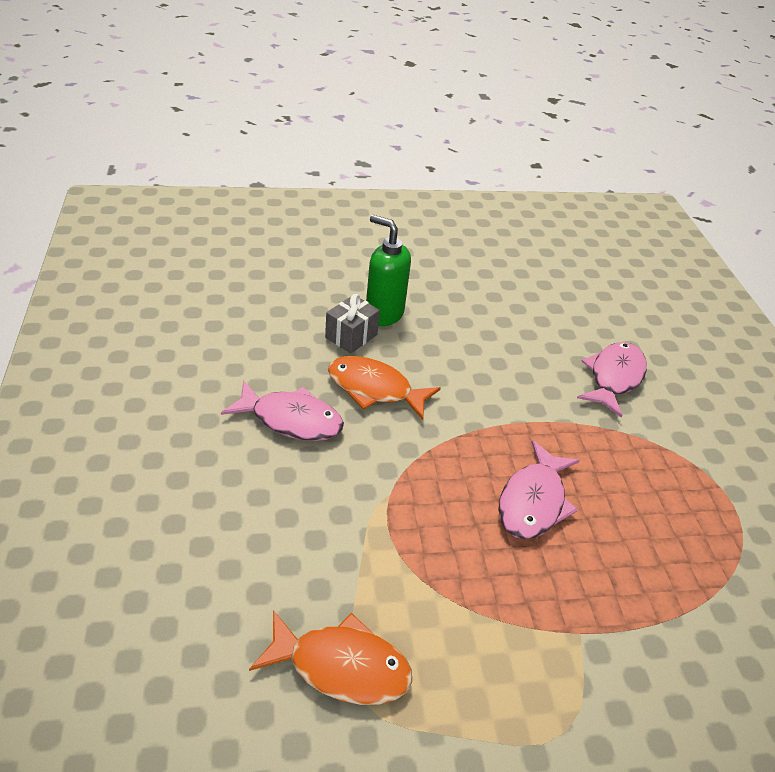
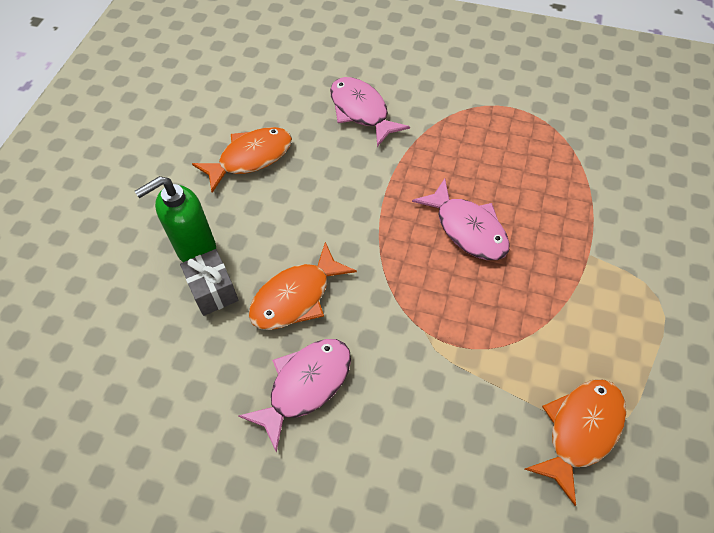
camera: 60 degrees left, 15 degrees up
(498, 318) = (250, 158): none -> orange fish

